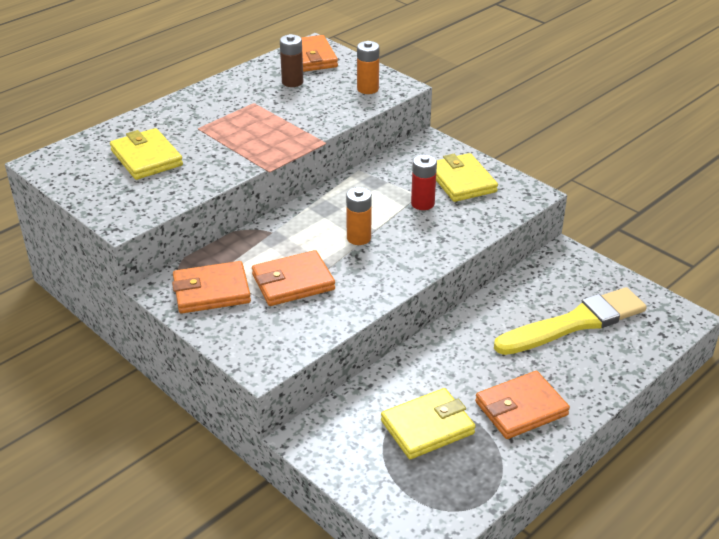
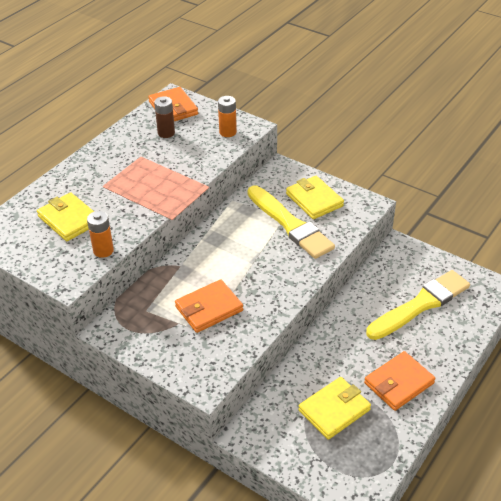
camera: 10 degrees left, 5 degrees up
(211, 291) = (147, 326): orange wallet -> none
(358, 238) = (249, 262): orange battery -> orange battery (103, 250)
(422, 204) = (289, 224): red battery -> yellow brush

